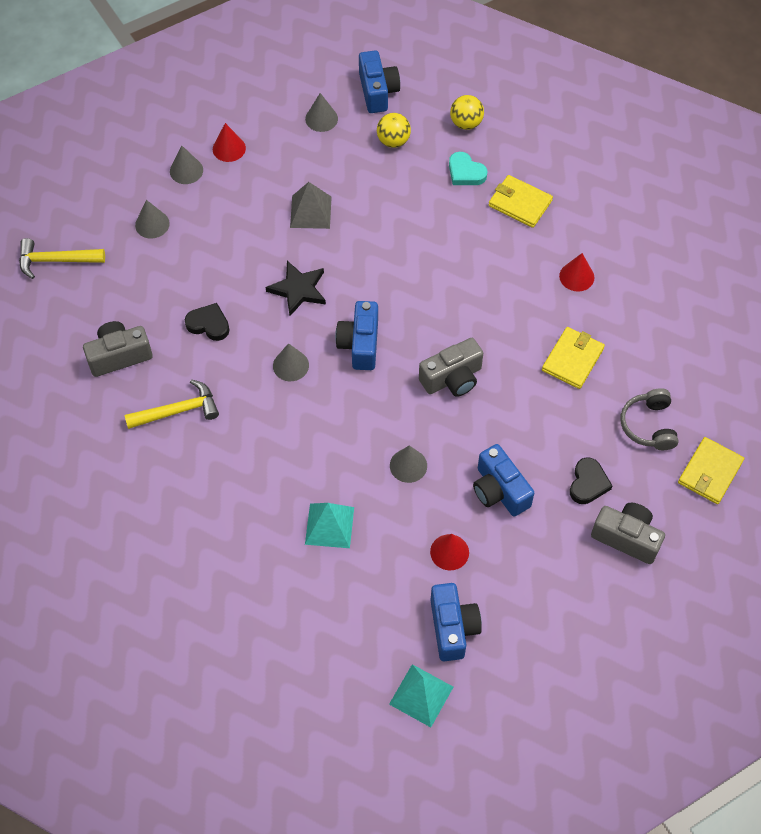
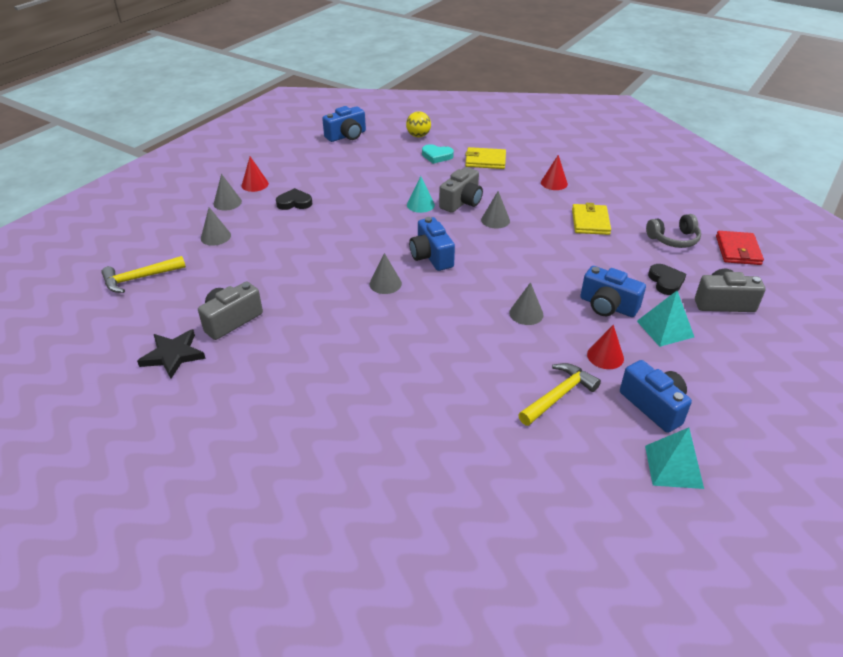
camera: 25 degrees left, 20 degrees down
(178, 411) = (306, 340): yellow hammer -> yellow hammer (558, 395)
(208, 324) = (300, 279): black heart -> black heart (294, 203)
(298, 289) = (360, 240): black star -> black star (173, 355)
(310, 212) = (340, 199): grey pyramid -> none
(321, 119) = (315, 156): grey cone -> grey cone (495, 220)
(329, 525) = (494, 372): turquoise pyramid -> turquoise pyramid (665, 329)
(377, 91) = (346, 136): blue camera -> blue camera turned 90 degrees clockwise
(393, 141) = (375, 154): yellow ball -> none
(395, 255) = (420, 205): none -> turquoise cone
(452, 378) = (516, 255): grey camera -> grey camera (461, 202)
(648, 425) = (673, 239): grey headphones -> grey headphones turned 75 degrees counterclockwise
(710, 472) = (738, 250): yellow wallet -> red wallet

